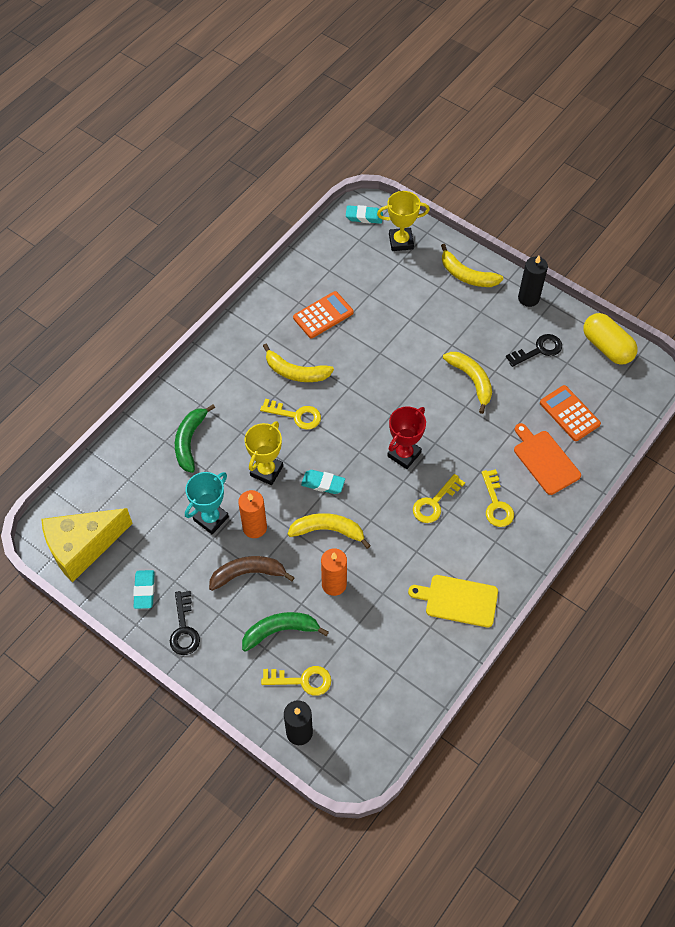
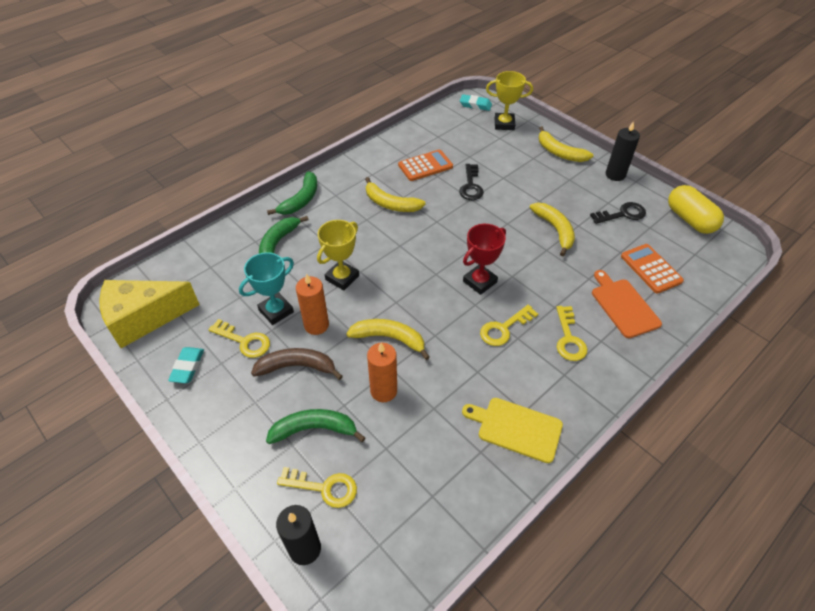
camera: 10 degrees right, 10 degrees down
(184, 629) = (214, 411): black key -> black key (471, 186)
(198, 381) = (301, 200): none -> green banana
(296, 415) = (382, 236): yellow key -> yellow key (244, 341)
(323, 483) = (394, 296): turquoise eraser -> none

